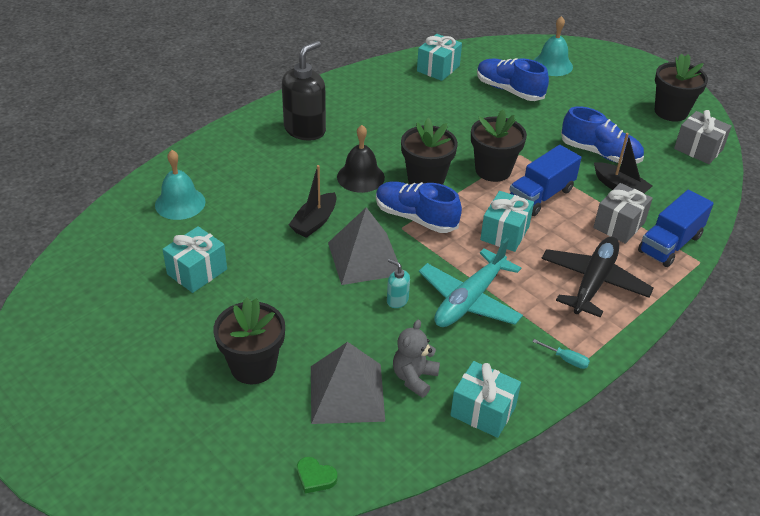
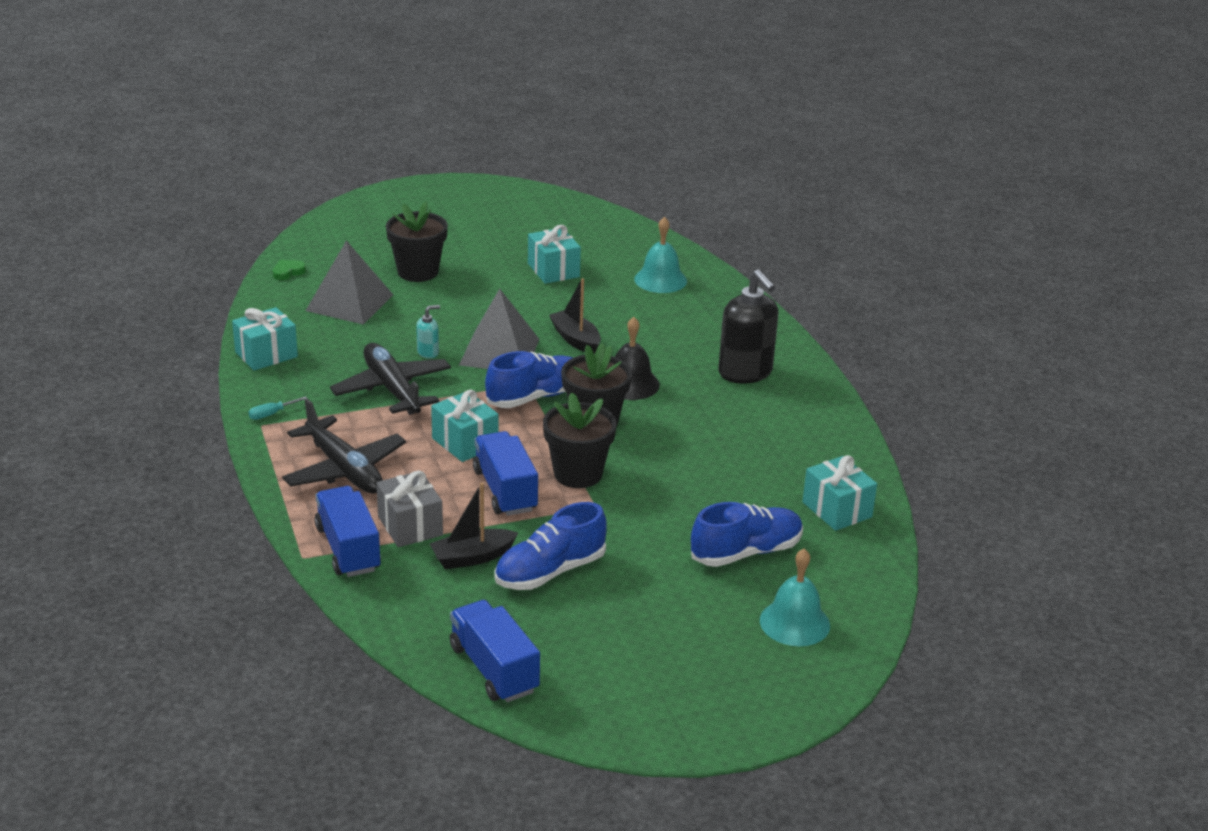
camera: 115 degrees right, 10 degrees down
(414, 378) = (333, 335): grey teddy bear -> none
(469, 300) = (392, 389): turquoise plane -> black plane
(671, 112) = (598, 689): black flower pot -> none
(698, 149) = (494, 669): grey gift -> blue truck

